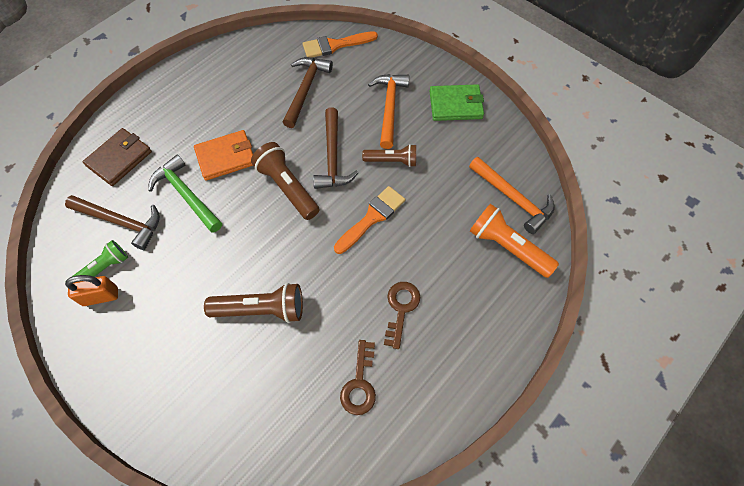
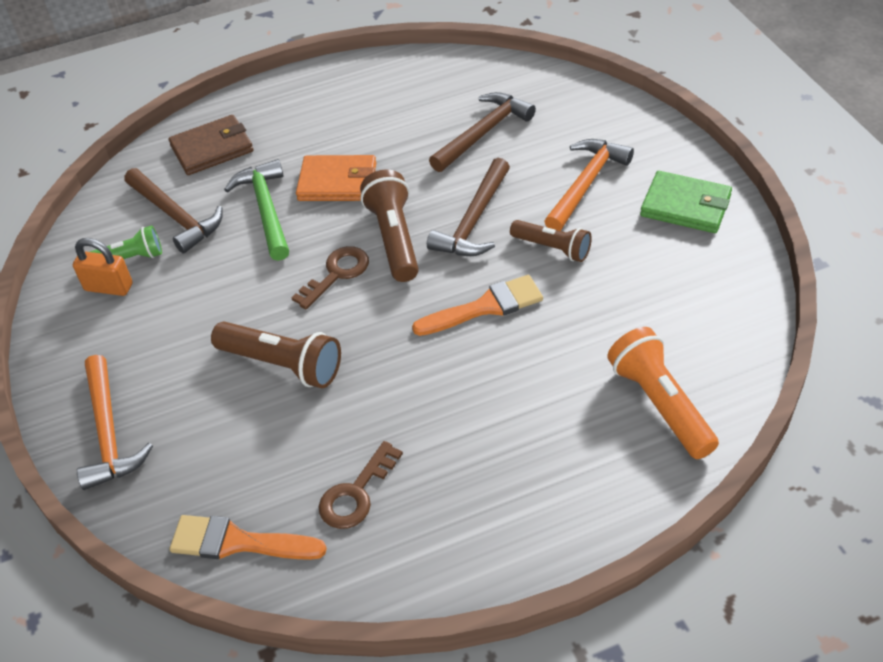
camera: 30 degrees right, 15 degrees down
(335, 45) = (553, 91): orange brush -> orange brush (238, 542)
(401, 309) = (462, 427): brown key -> brown key (336, 274)
(513, 198) = (704, 347): orange hammer -> orange hammer (108, 433)

